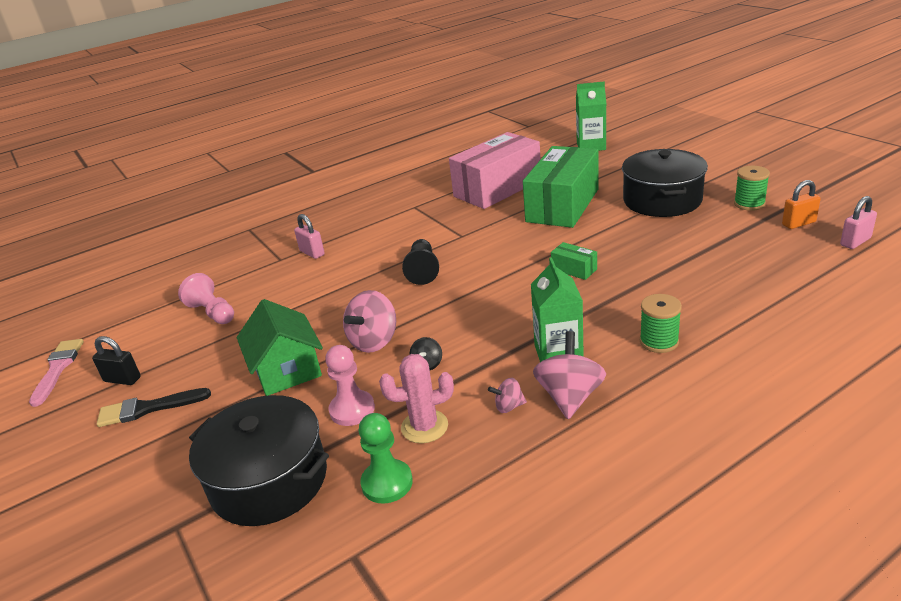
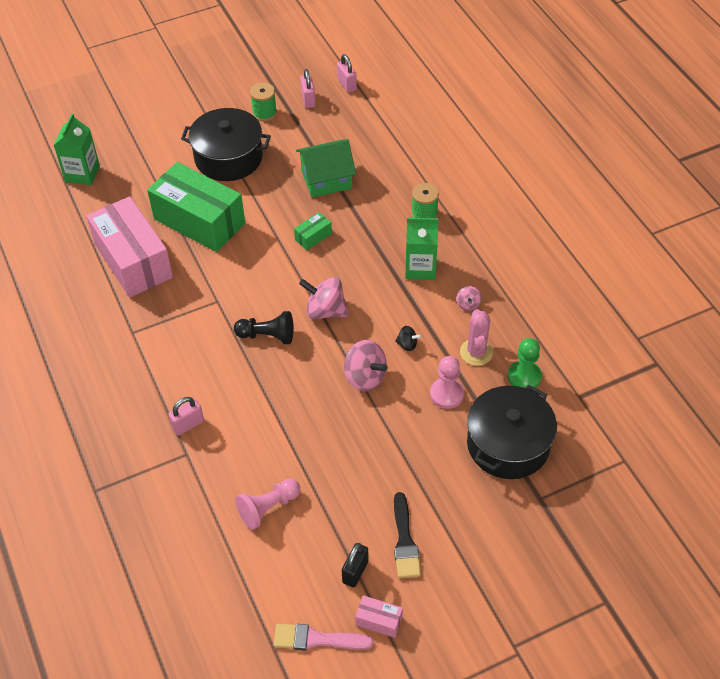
camera: 85 degrees left, 20 degrees up
(58, 406) = (379, 621): none -> pink box
(287, 369) = (383, 439): green house -> green house (326, 179)
(570, 397) = (467, 271): pink spinning top -> pink spinning top (325, 311)
(798, 223) = (308, 100): orange padlock -> pink padlock

